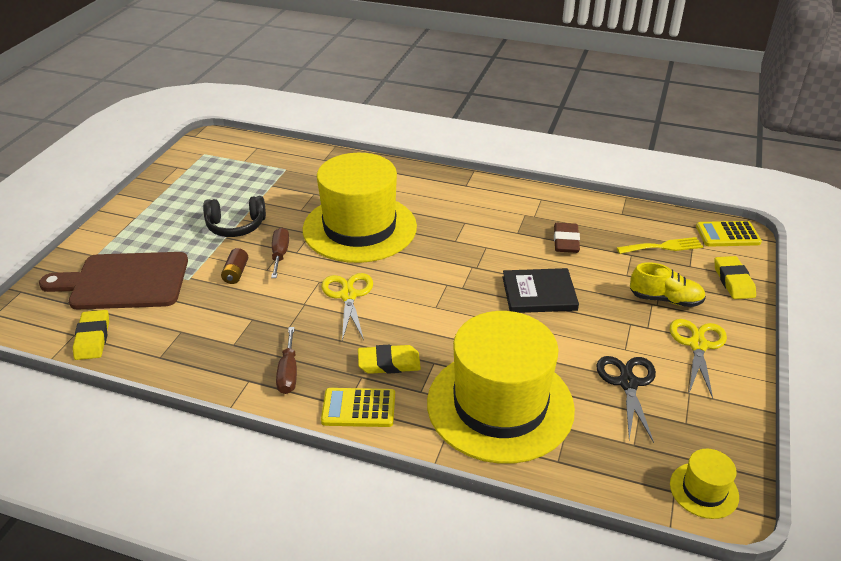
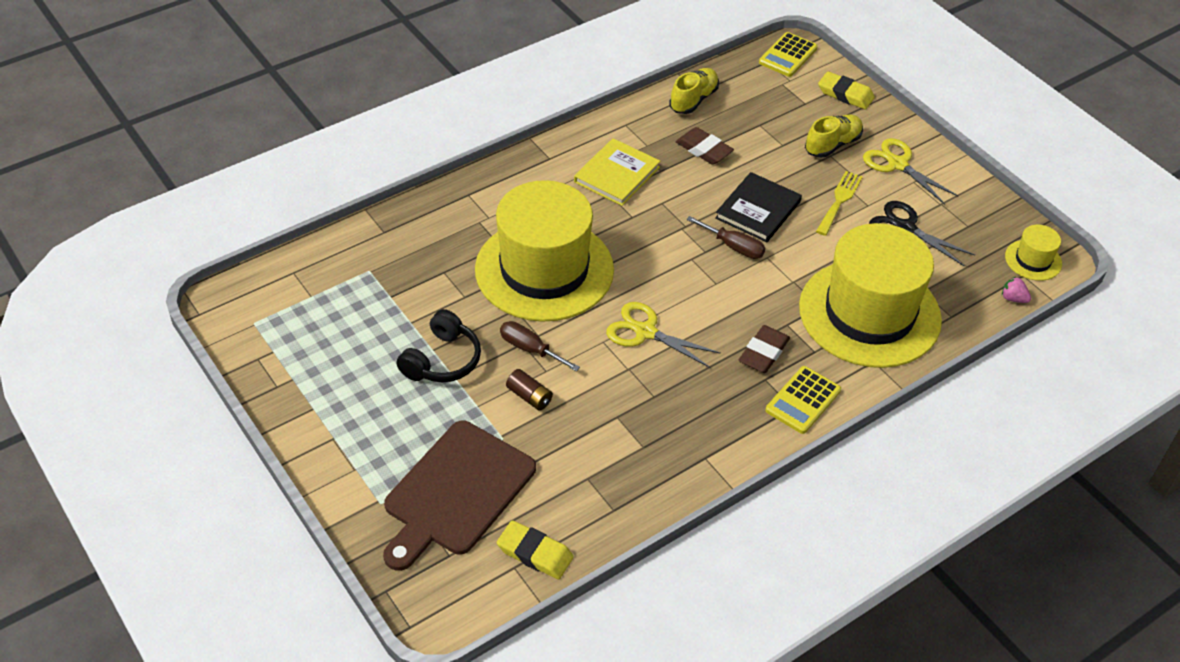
camera: 55 degrees left, 10 degrees up
(288, 373) = (718, 425): brown screwdriver -> brown screwdriver (733, 247)
(389, 363) = (763, 352): yellow eraser -> brown eraser
(487, 217) = (617, 174): none -> yellow book
(609, 215) = (693, 100): none -> yellow shoe
(633, 497) = (1013, 298): none -> pink strawberry
(663, 247) = (767, 100): yellow fork -> yellow fork (839, 201)

